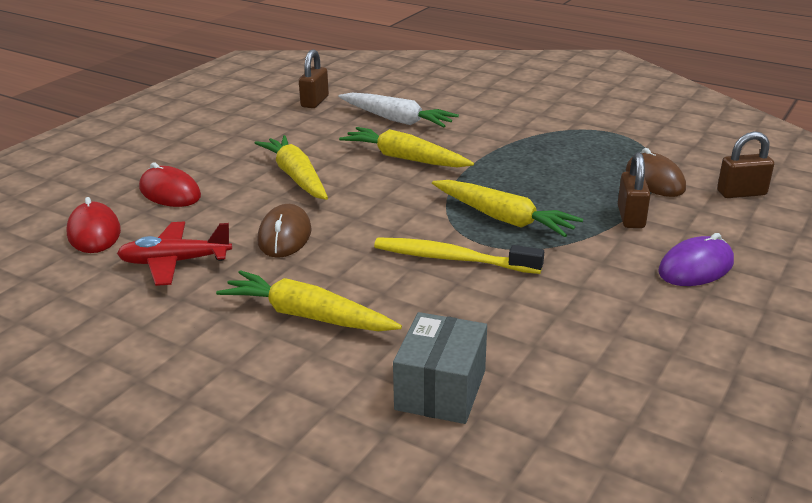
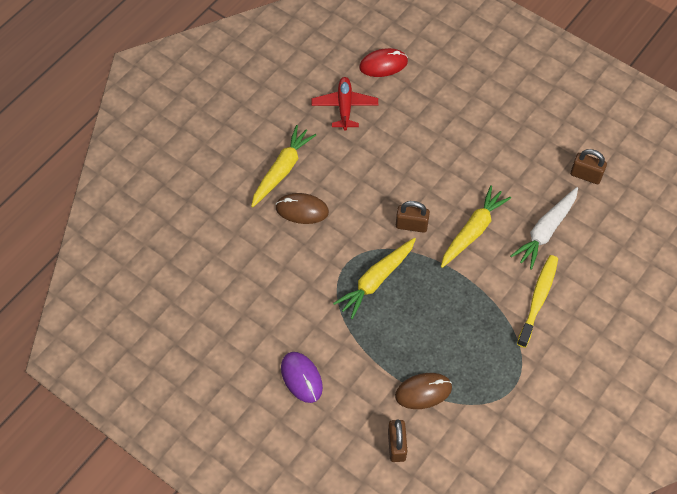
camera: 95 degrees right, 30 degrees up
(170, 192) = (431, 95): red mouse -> none
(284, 236) = (368, 158): brown mouse -> brown mouse (302, 210)
(296, 177) = (448, 163): yellow carrot -> none
(440, 390) = (211, 225): grey box -> none
(452, 259) = (330, 244): yellow toothbrush -> yellow toothbrush (538, 299)
(630, 217) = (369, 358): brown padlock -> brown padlock (411, 225)

